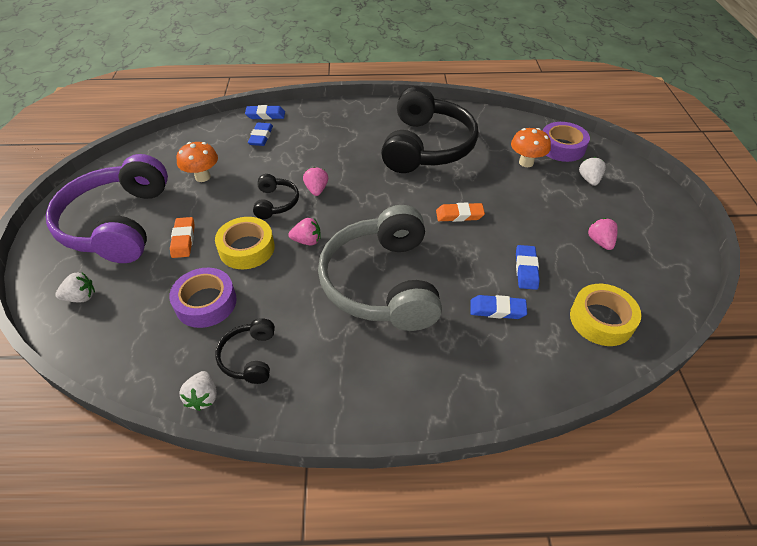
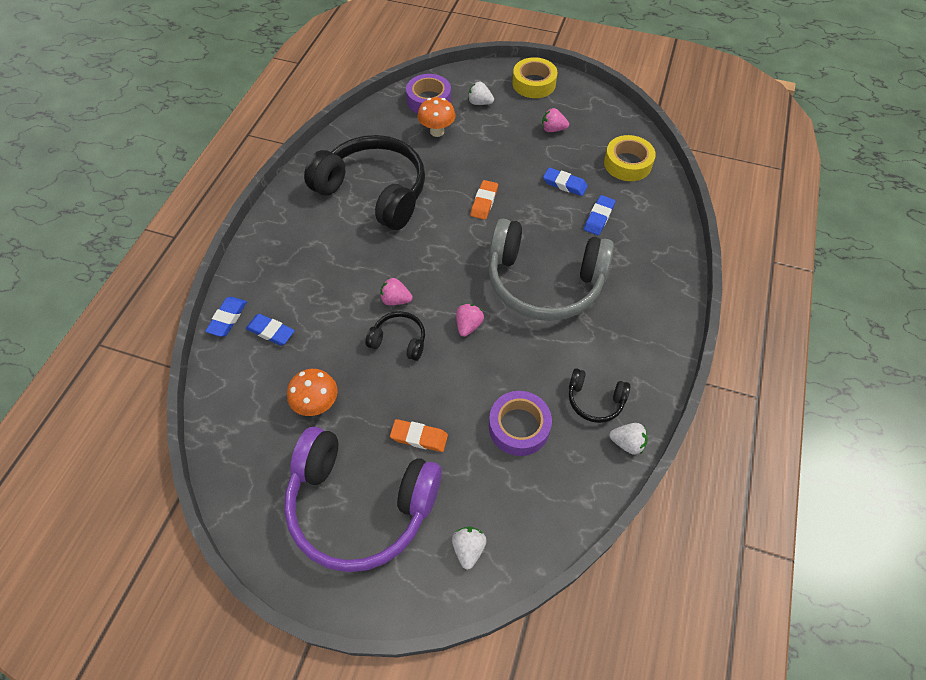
camera: 70 degrees left, 10 degrees up
(247, 248) = (457, 379): yellow tape -> yellow tape (534, 83)

